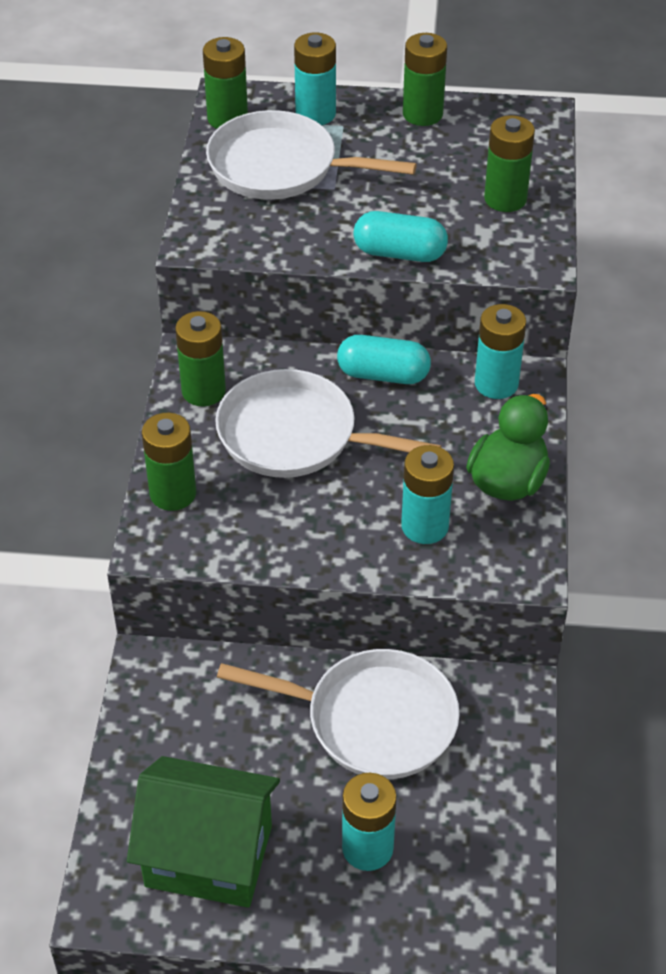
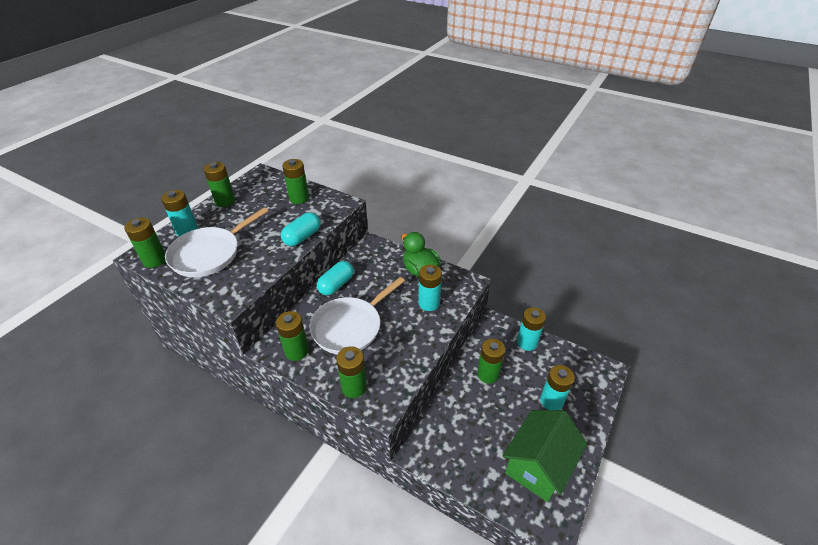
camera: 65 degrees left, 5 degrees down
(372, 720) = (488, 374): white pan -> green battery
(496, 384) = (367, 254): turquoise battery -> turquoise battery (527, 342)

